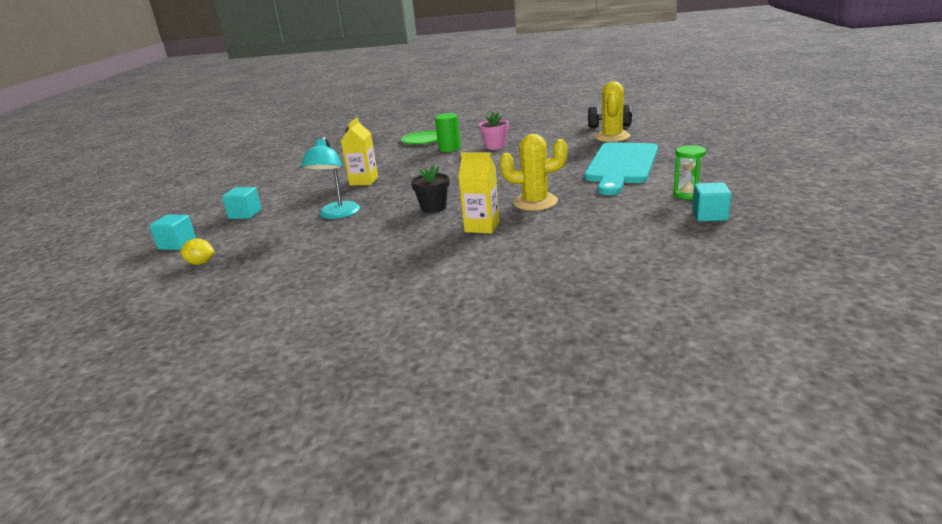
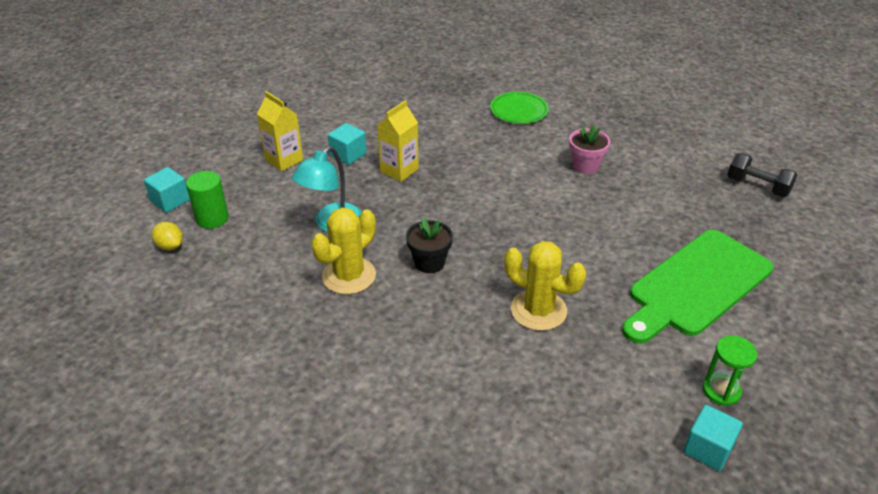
camera: 25 degrees right, 15 degrees up
(245, 214) = (254, 177): turquoise cube -> turquoise cube (348, 155)
(449, 148) = (532, 145): green cylinder -> green cylinder (212, 218)
(482, 227) = (449, 327): yellow carton -> yellow carton (284, 160)
(612, 137) = (740, 213): yellow cactus -> yellow cactus (349, 276)
(621, 165) = (696, 285): turquoise cutting board -> green cutting board

